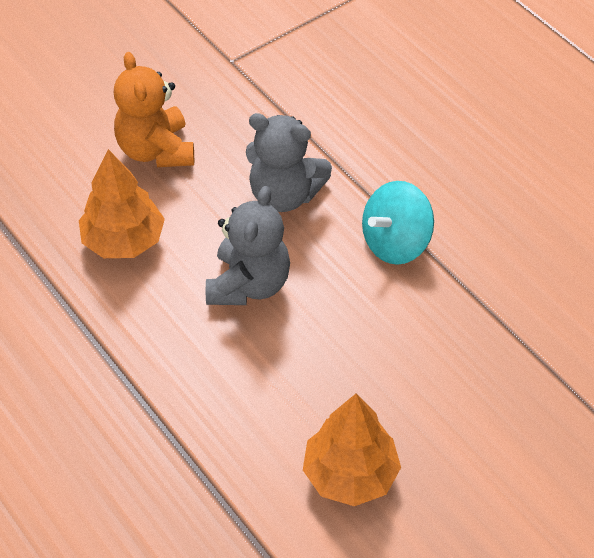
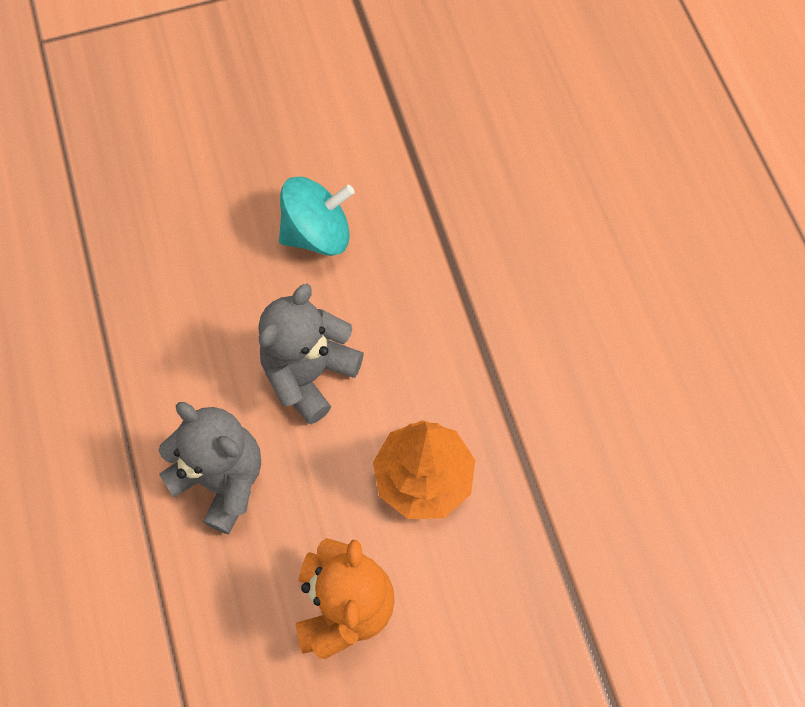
camera: 160 degrees left, 15 degrees up
(350, 475) = (299, 153): orange tree -> none
(396, 243) = (134, 372): turquoise spinning top -> turquoise spinning top (317, 233)

